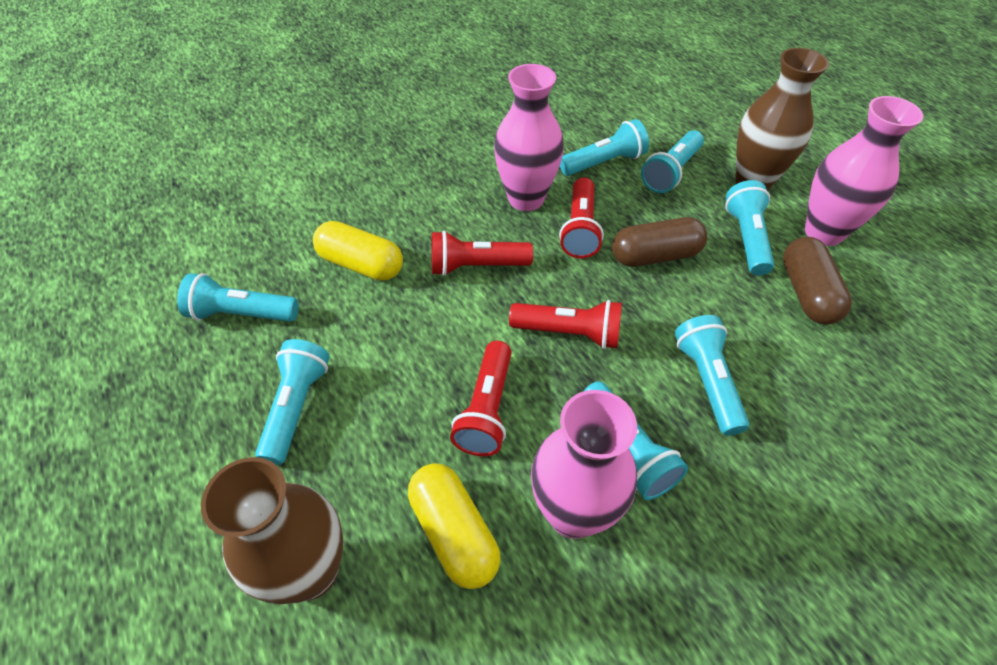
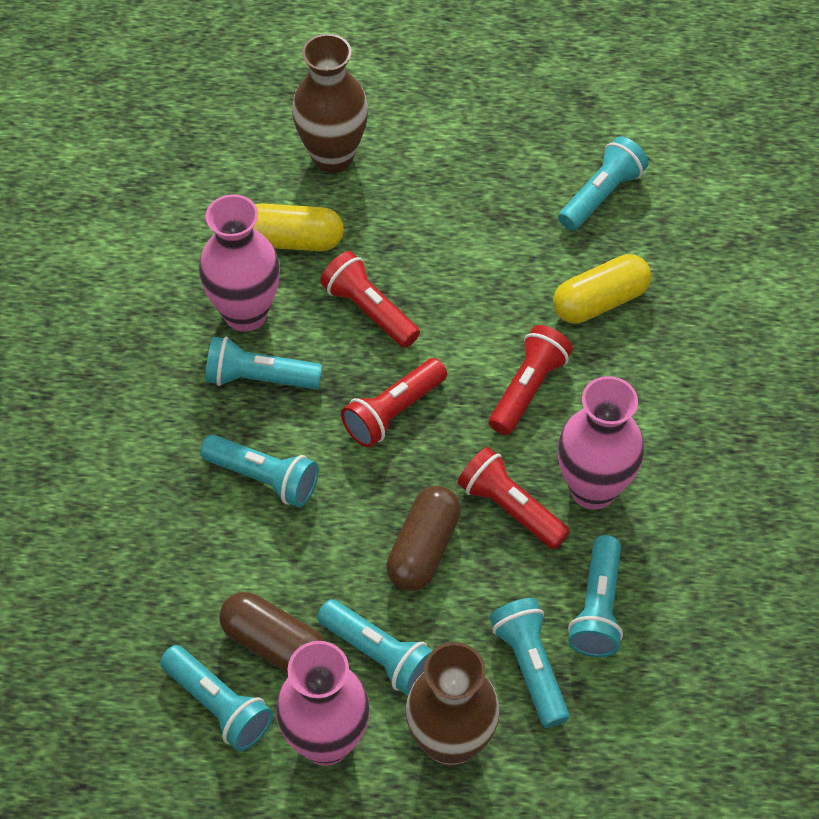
camera: 125 degrees right, 5 degrees up
(296, 407) = (470, 196): turquoise flashlight -> turquoise flashlight (219, 705)

